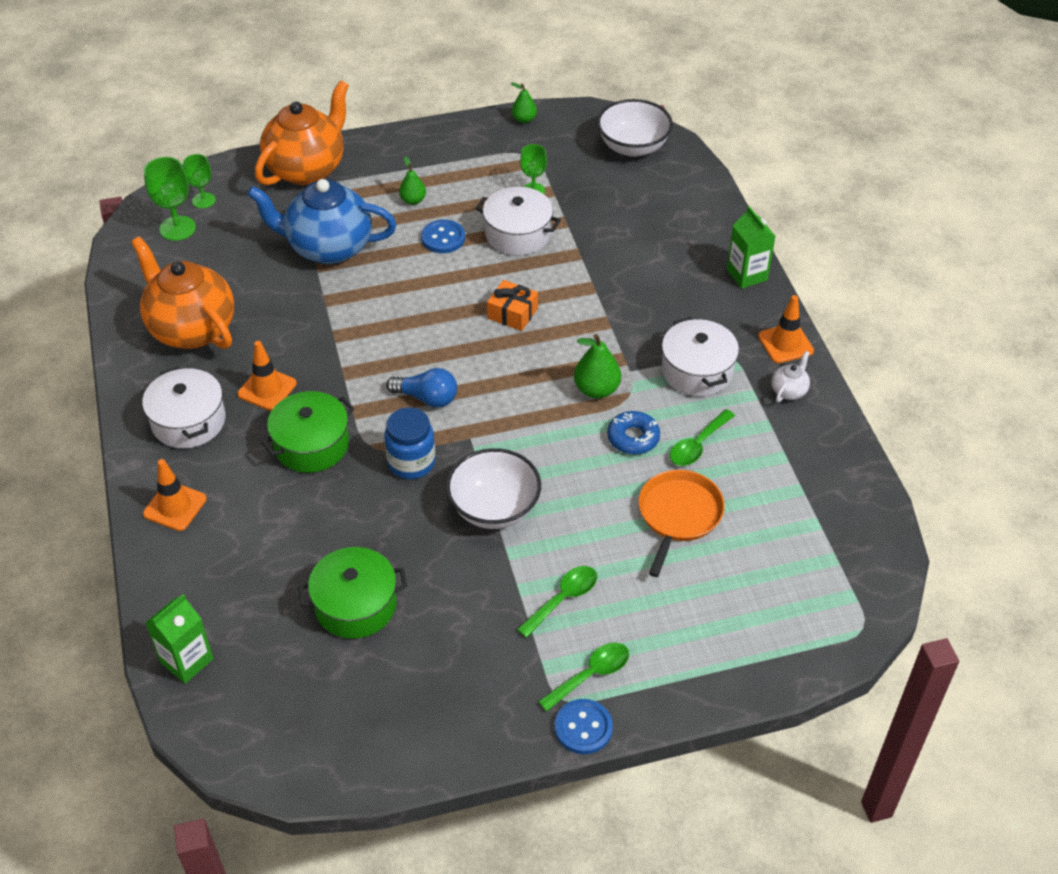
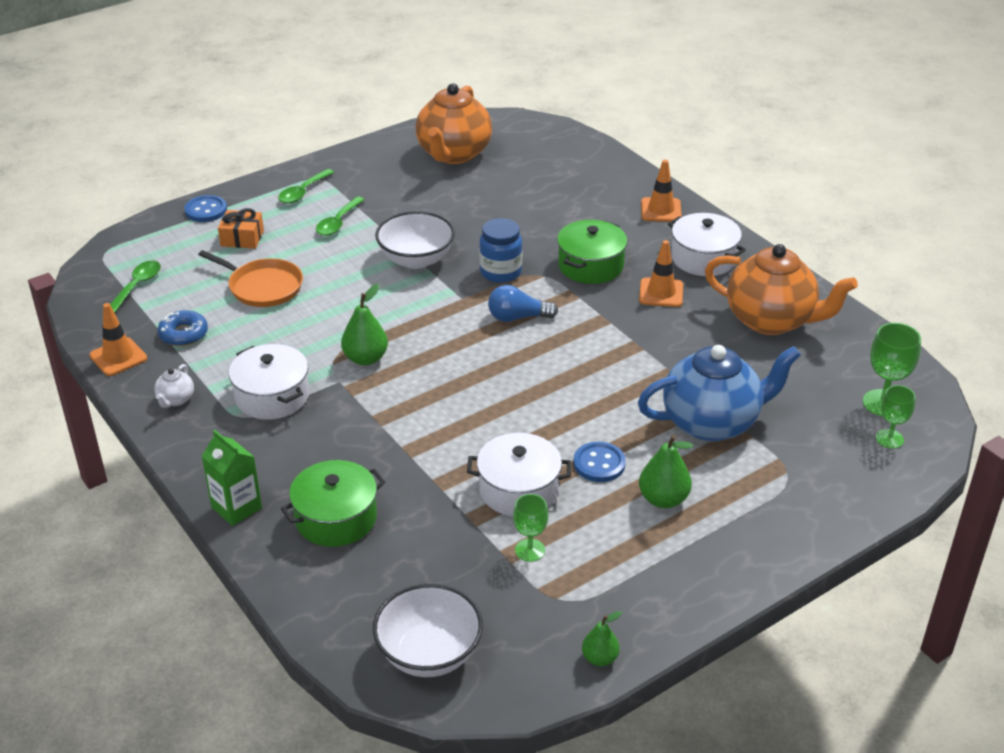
camera: 160 degrees right, 10 degrees down
(187, 661) = (577, 147): green carton -> none
(307, 168) = (816, 506): orange teapot -> orange teapot (453, 154)
(355, 605) = (486, 190): green pot -> green pot (336, 518)
(413, 200) = (663, 499): green pear -> green pear, size x1.56
(512, 313) = (479, 405): orange gift -> orange gift (242, 238)
(583, 728) = (299, 170): blue button -> blue button (206, 210)
(633, 438) = (318, 329): blue donut -> blue donut (183, 334)
(678, 515) = (262, 287): orange pan -> orange pan turned 60 degrees counterclockwise
(697, 445) = (257, 337): green spoon -> green spoon (137, 286)
(785, 343) = (183, 443): orange traffic cone -> orange traffic cone (118, 357)

